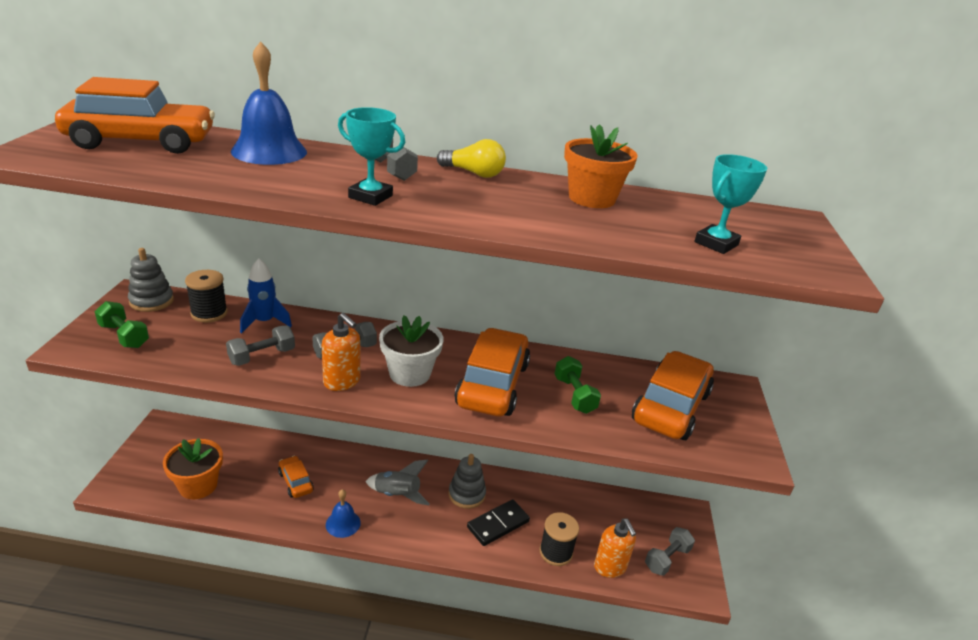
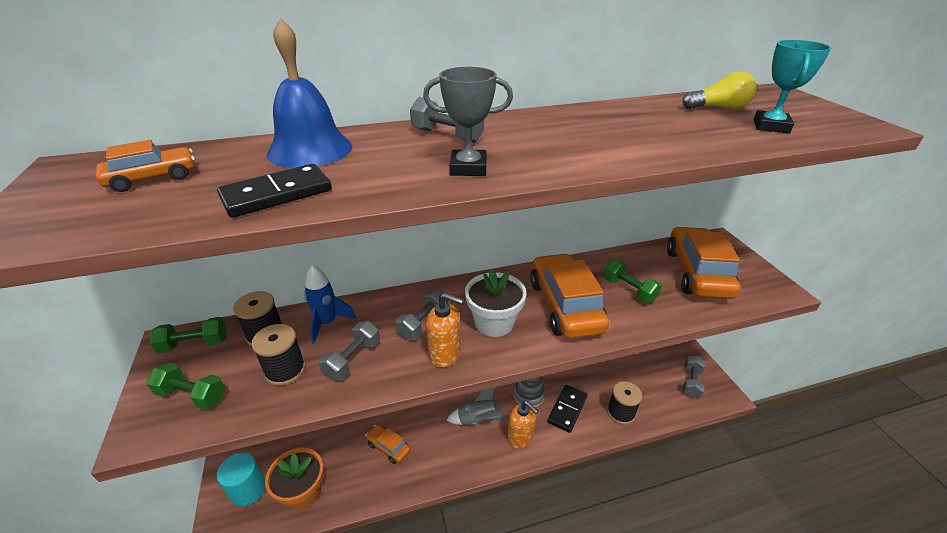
camera: 20 degrees left, 5 degrees up
(141, 142) = (153, 178): orange car -> orange car, size x0.49
(151, 301) = (194, 344): grey stacking toy -> green dumbbell
(156, 464) = (248, 489): none -> turquoise cylinder
(203, 344) = (285, 370): none -> black spool
(209, 175) = (277, 194): none -> black domino
(343, 523) = (452, 466): blue bell -> none
(370, 197) = (468, 168): turquoise trophy -> grey trophy
(474, 173) = (520, 119): yellow light bulb -> yellow light bulb (718, 108)
(591, 198) = (636, 115): orange flower pot -> none
(610, 567) = (662, 406): orange soap dispenser -> orange soap dispenser (520, 438)

